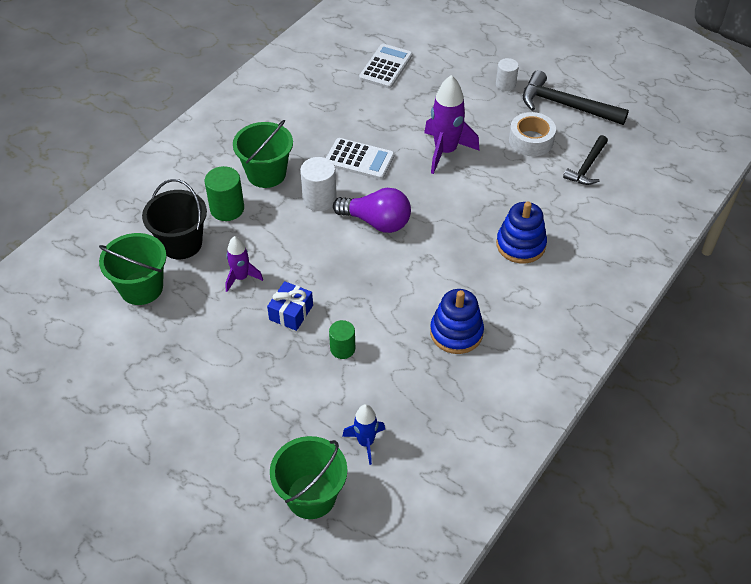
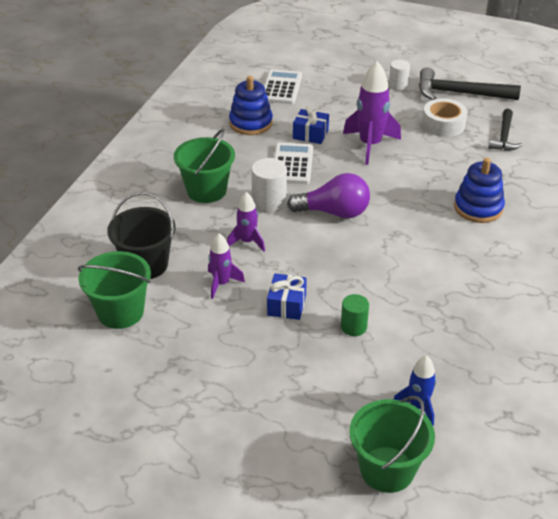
camera: 15 degrees left, 10 degrees down
(227, 209) = (180, 226): green cylinder -> none
(282, 238) = (247, 242): none -> purple rocket
(359, 159) = (292, 164): white calculator -> white calculator turned 90 degrees counterclockwise
(391, 128) = (310, 134): none -> blue gift
(456, 332) = (457, 291): blue stacking toy -> blue stacking toy (251, 123)

